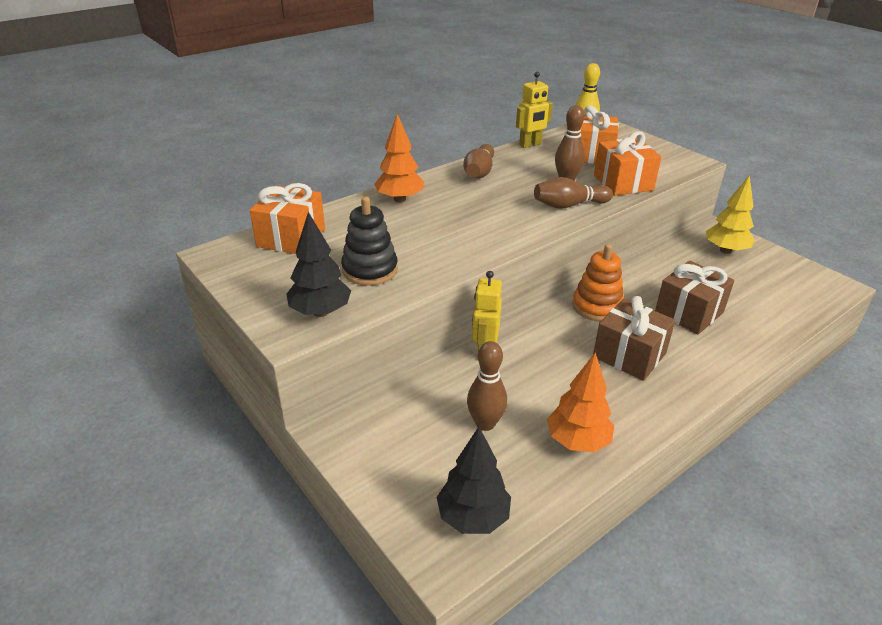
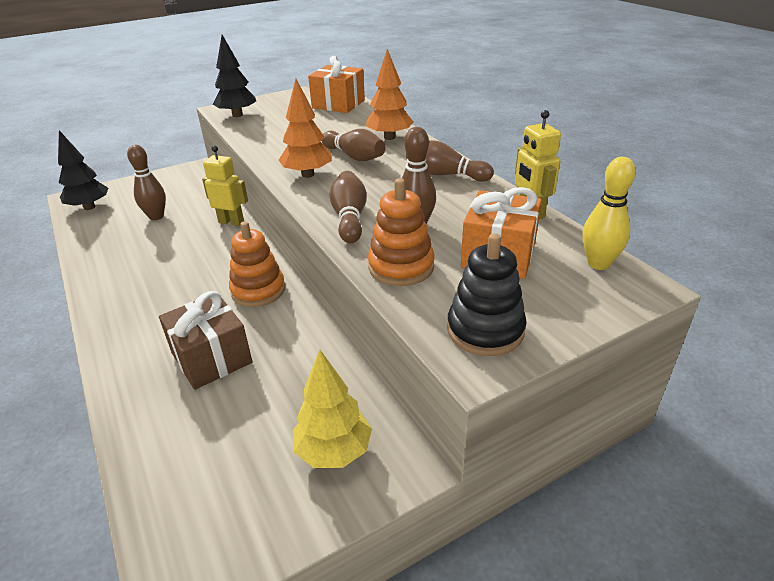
camera: 100 degrees right, 0 degrees up
(370, 270) = (278, 127): black stacking toy -> black stacking toy (485, 330)
(450, 213) = (354, 156): none -> brown bowling pin
(577, 441) = (107, 251): orange tree -> orange tree (307, 174)
(623, 183) = (401, 267): orange gift -> orange stacking toy
(629, 355) = (175, 296): brown gift -> none

